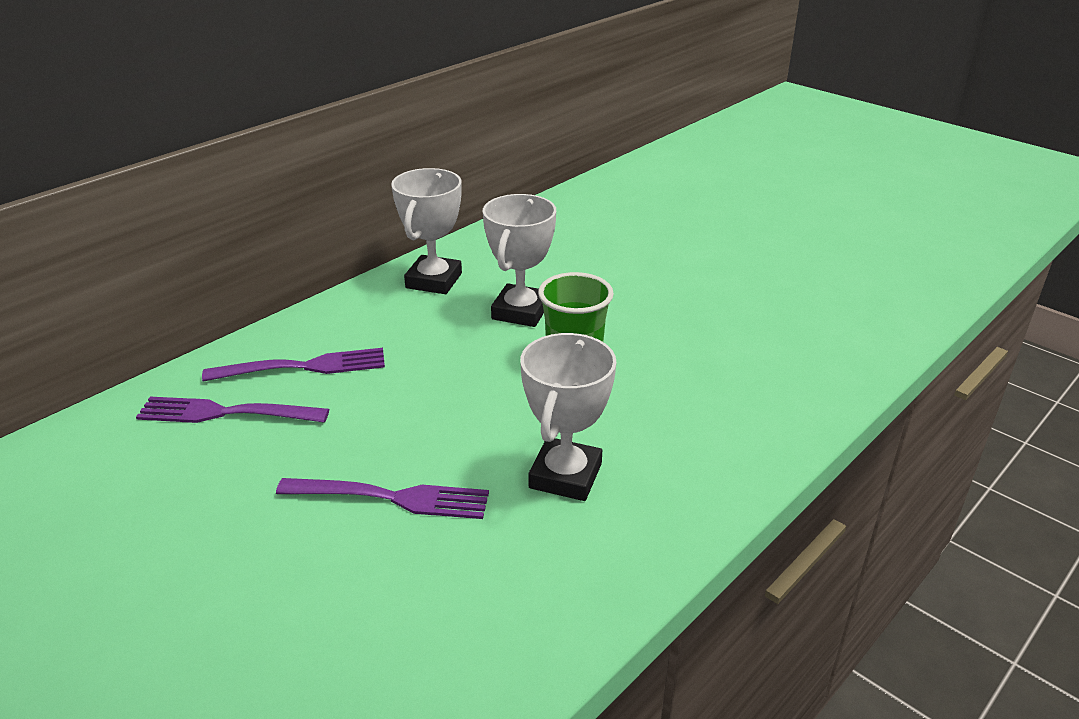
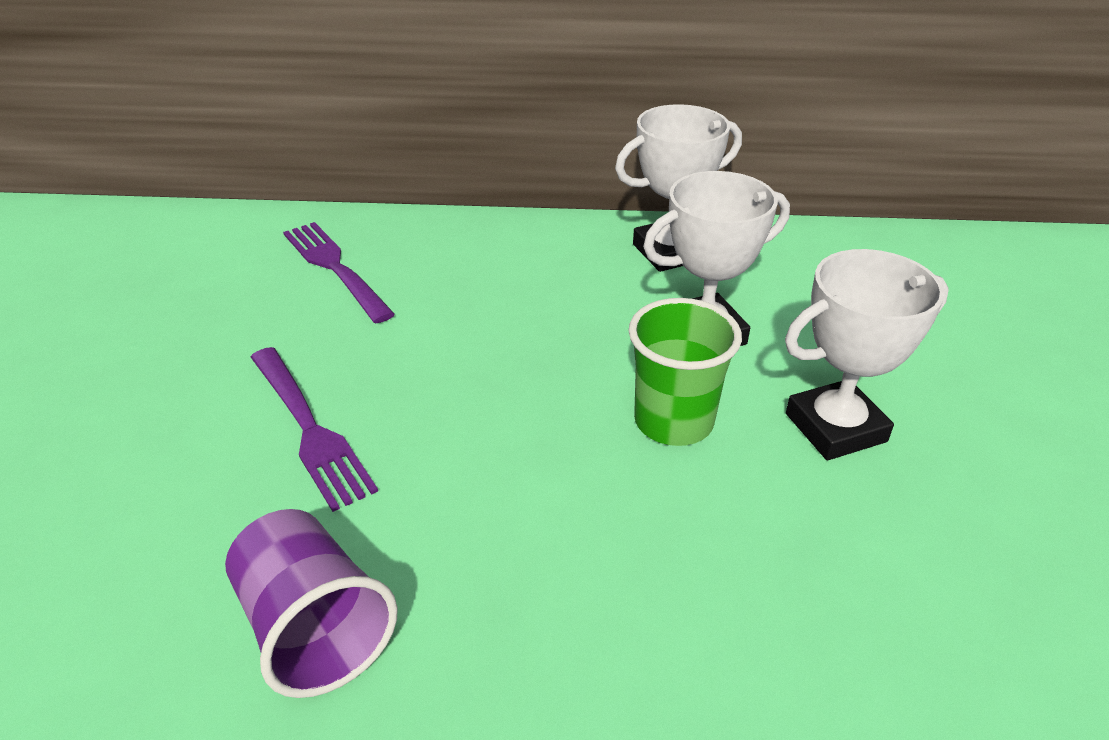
camera: 50 degrees right, 5 degrees up
(303, 367) = (441, 265): purple fork -> none
(565, 476) = (462, 536): white trophy -> white trophy (835, 428)
(568, 564) = (314, 628): none -> purple cup

